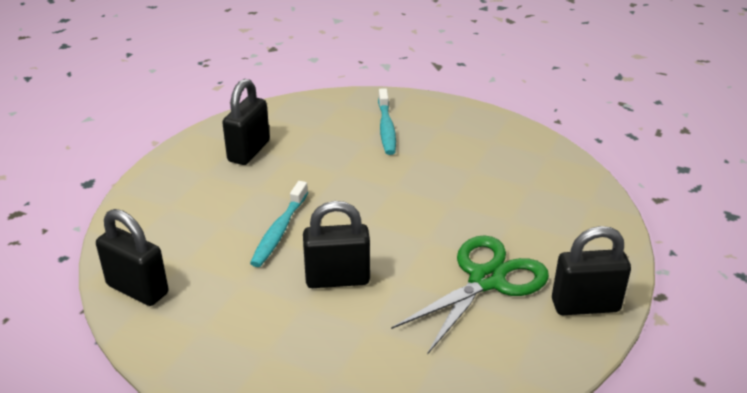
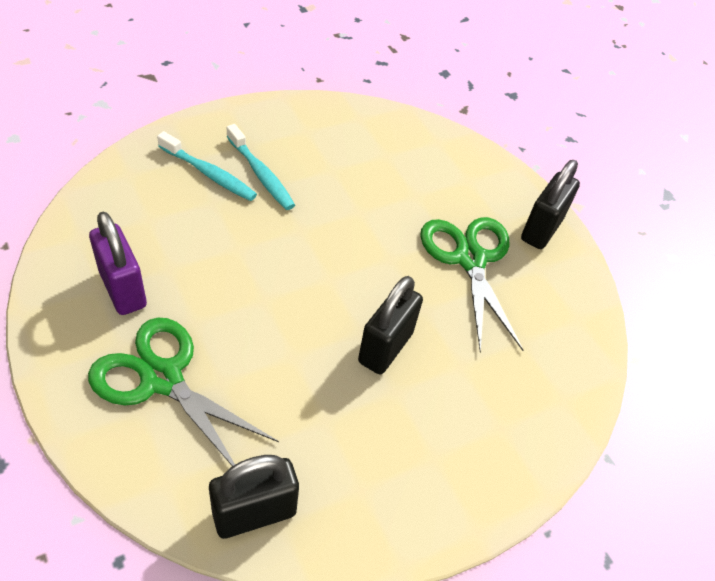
camera: 60 degrees left, 15 degrees up
(200, 200) = (162, 378): none -> green scissors
(249, 151) = (123, 289): black padlock -> purple padlock
(279, 231) = (279, 346): turquoise toothbrush -> turquoise toothbrush (261, 174)

